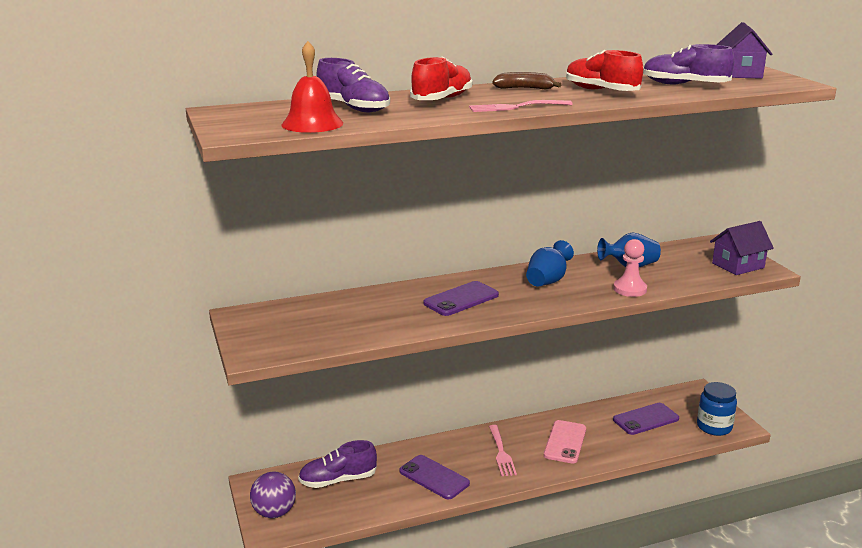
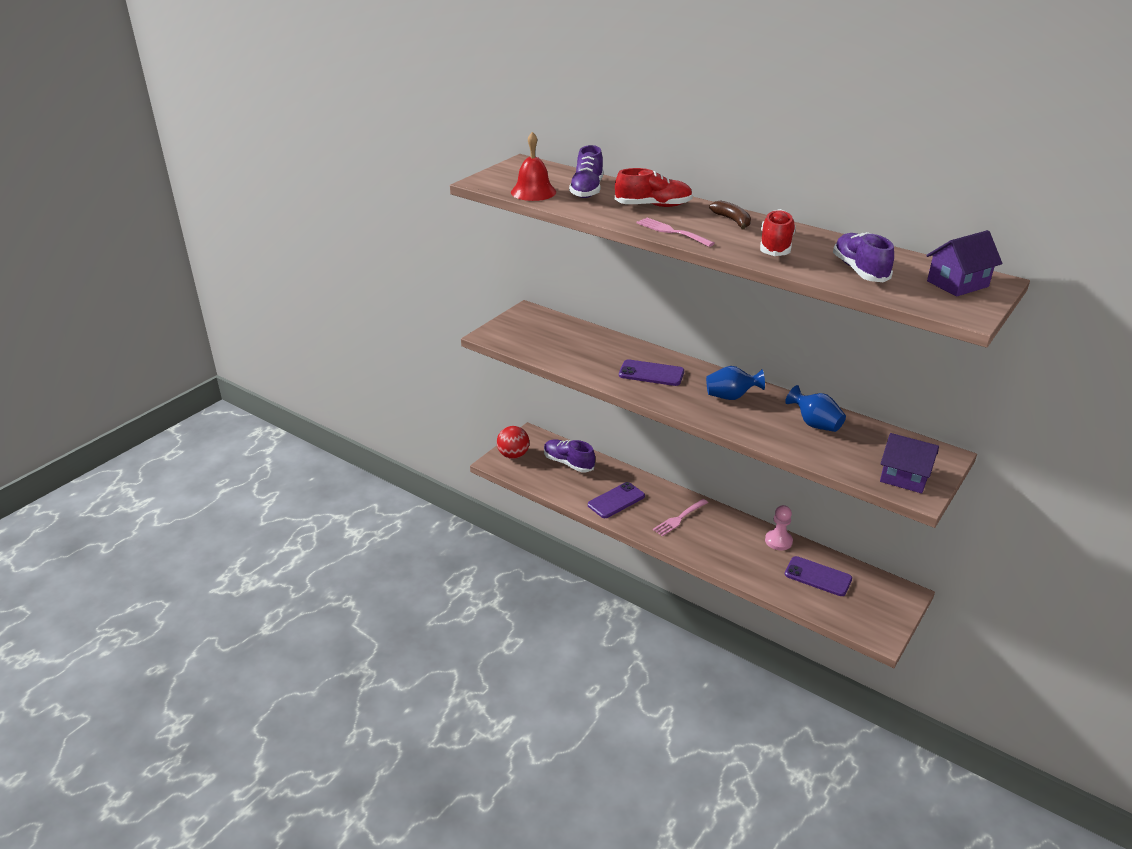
camera: 55 degrees right, 10 degrees up
(274, 512) = (513, 455): purple ball -> red ball
(434, 477) = (616, 500): purple phone -> purple phone turned 45 degrees clockwise
(565, 442) = (730, 544): pink phone -> none
(630, 289) = (770, 436): pink pawn -> pink pawn (778, 541)
(714, 427) = (859, 621): blue jar -> none

